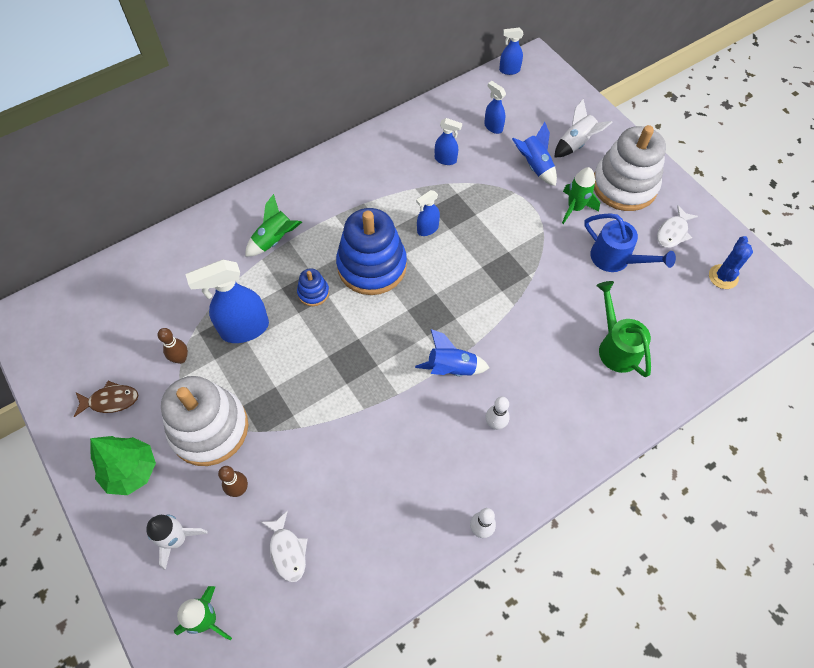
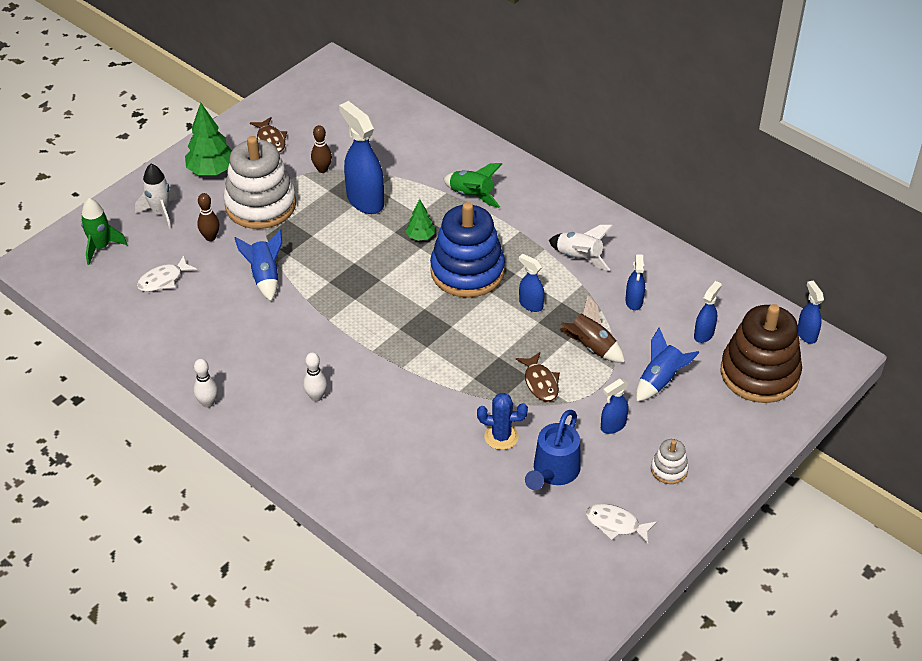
camera: 75 degrees right, 15 degrees down
(313, 293) = (420, 237): blue stacking toy -> green tree
(451, 368) = (367, 353): blue rocket -> blue rocket (265, 277)
(487, 200) = (591, 347): none -> brown rocket
(518, 244) = (540, 383): none -> brown fish
(541, 107) = (759, 373): none -> brown stacking toy
(574, 208) = (613, 426): green rocket -> blue spray bottle
(576, 143) = (715, 415): white rocket -> white rocket (579, 258)
(616, 347) = (435, 484): green watering can -> none
(624, 185) = (669, 469): white stacking toy -> white stacking toy, size x0.45
(723, 277) = (567, 580): blue cactus -> blue cactus (501, 436)

